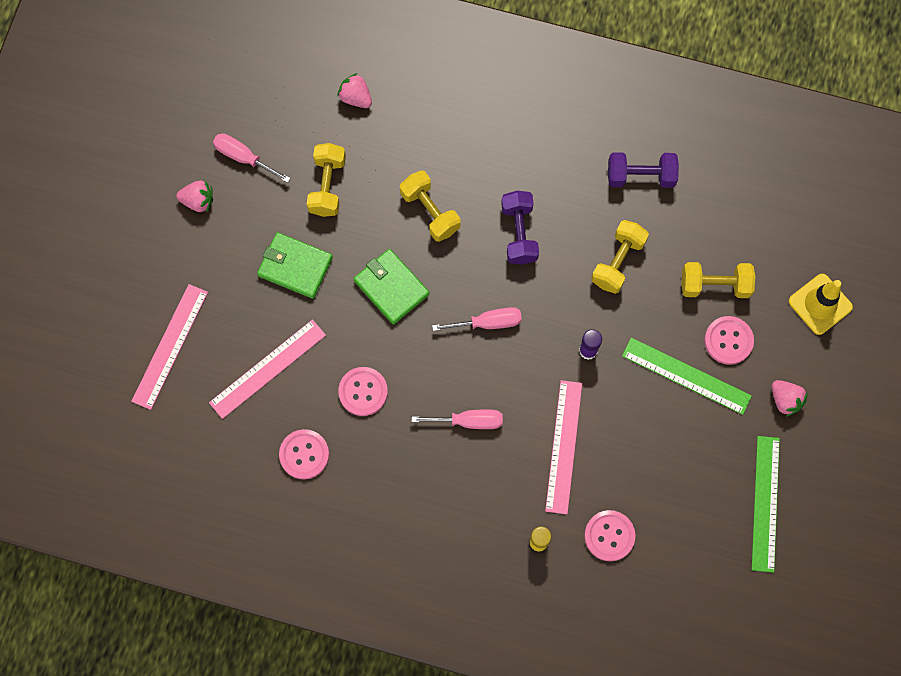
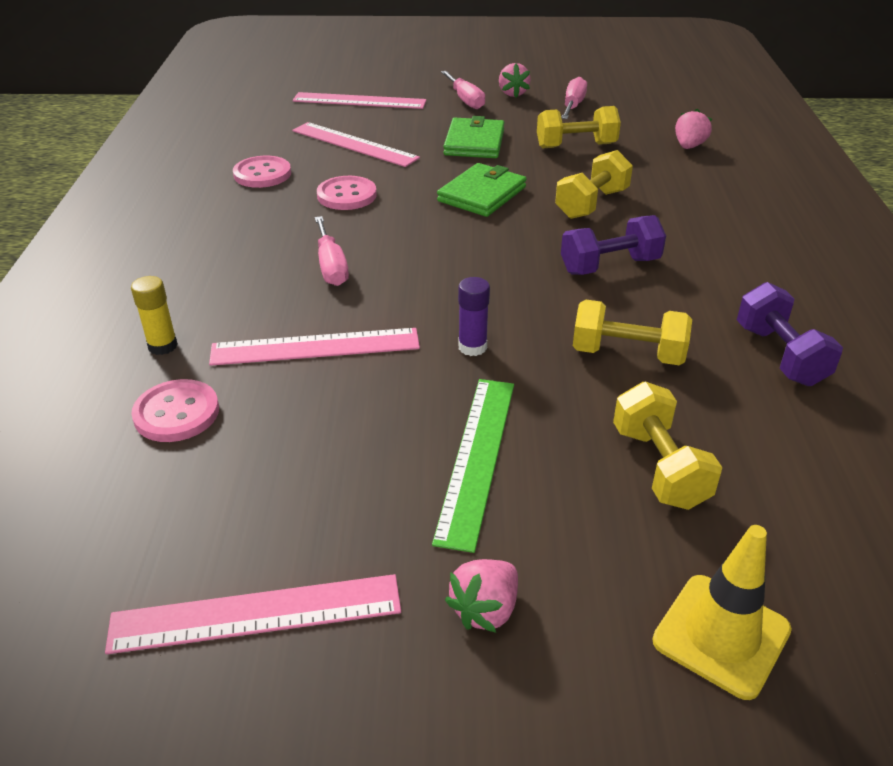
camera: 75 degrees right, 35 degrees down
(488, 323) = (472, 261): pink screwdriver -> pink screwdriver (465, 100)
(728, 341) = (567, 502): pink button -> none
(765, 503) = (256, 614): green ruler -> pink ruler

